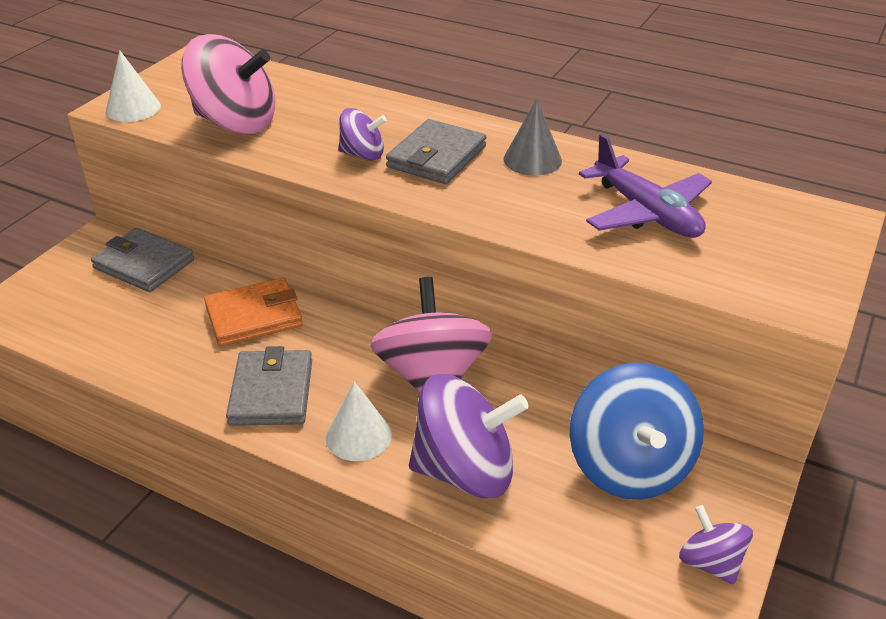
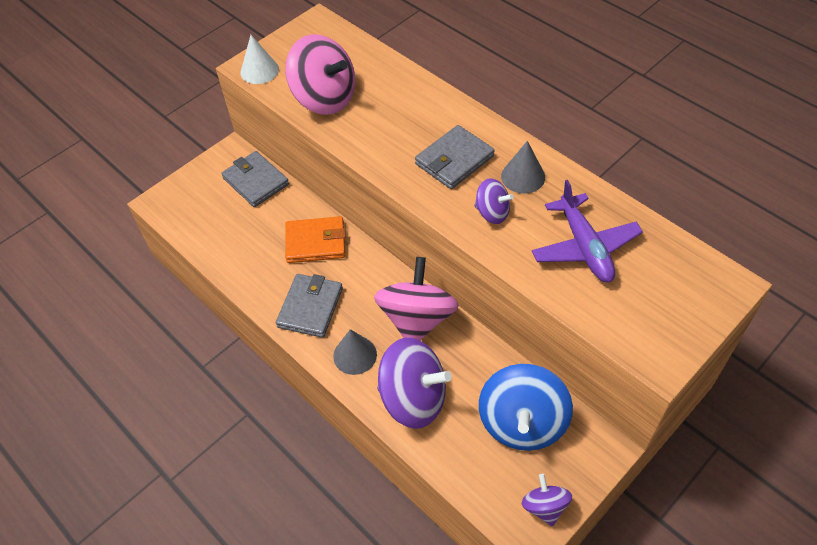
camera: 20 degrees right, 15 degrees up
(358, 436) = (355, 355): white cone -> grey cone
(362, 154) = (403, 147): purple spinning top -> purple spinning top (492, 212)

